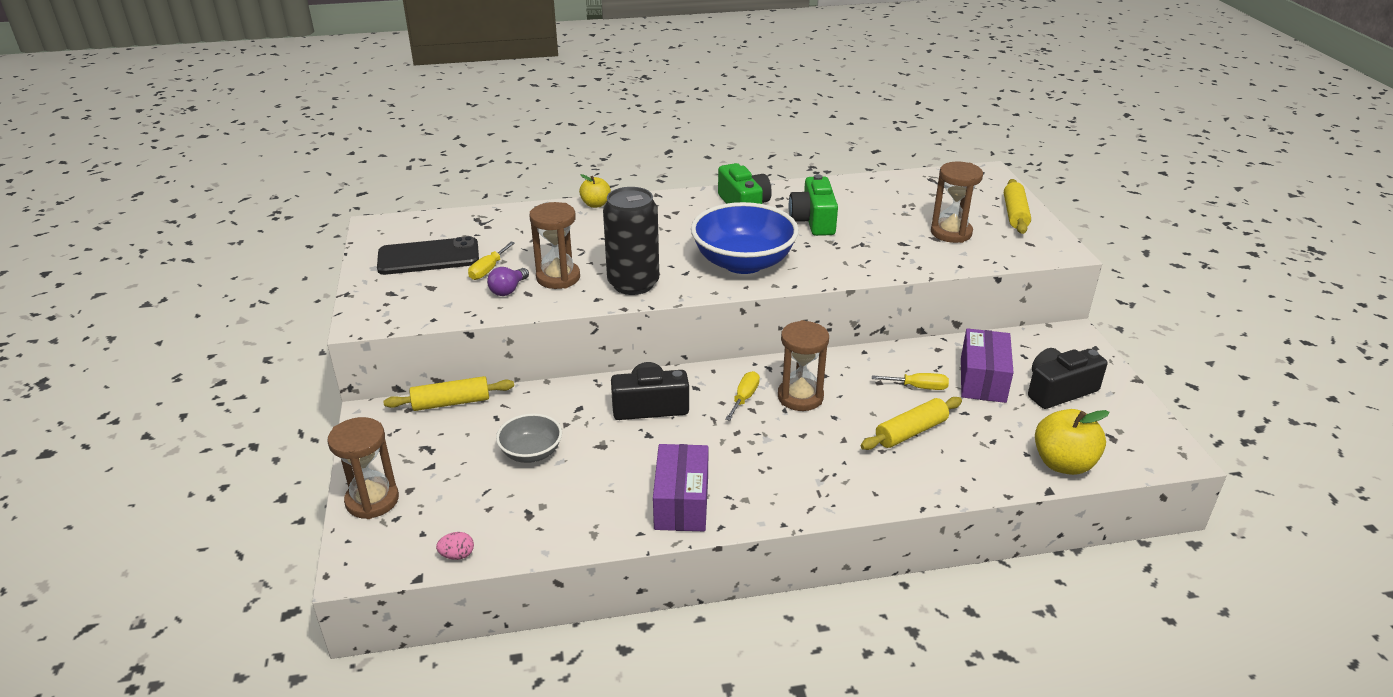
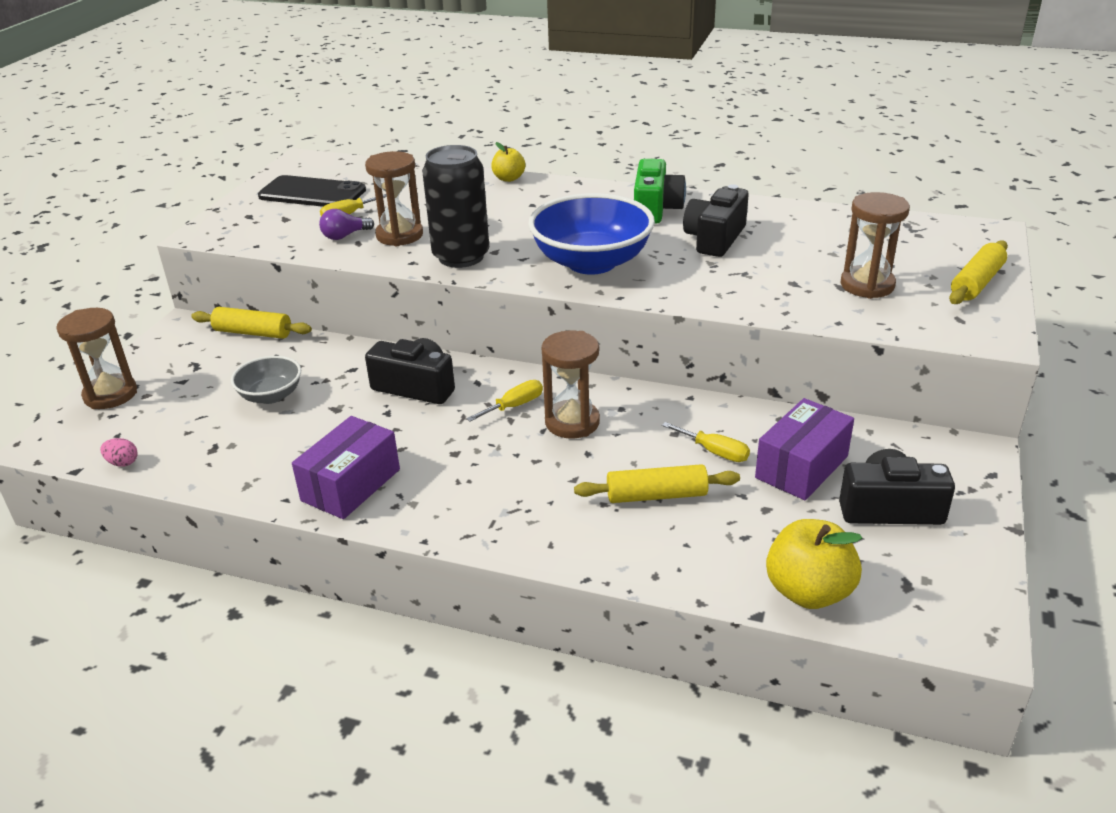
camera: 30 degrees right, 0 degrees up
(813, 221) = (715, 239): green camera -> black camera

